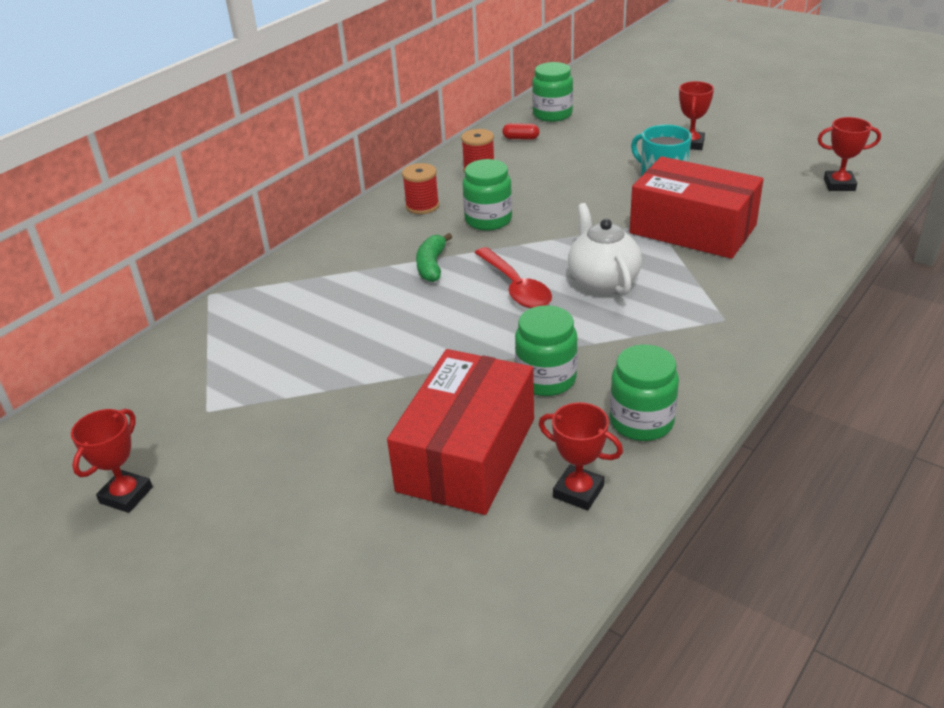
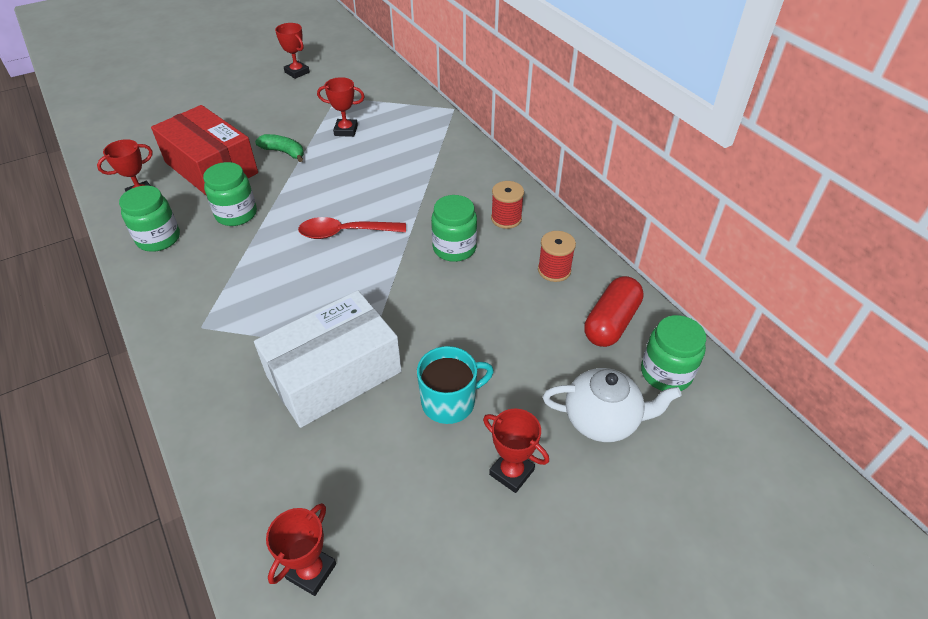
camera: 110 degrees right, 10 degrees up
(303, 364) = (346, 130): none -> red trophy
(432, 265) = (409, 201): green banana -> green banana (284, 152)
(521, 138) = (611, 323): red capsule -> red capsule, size x2.01
(602, 281) = (311, 280): white teapot -> white teapot (602, 420)
(692, 229) = (334, 374): red box -> white box

